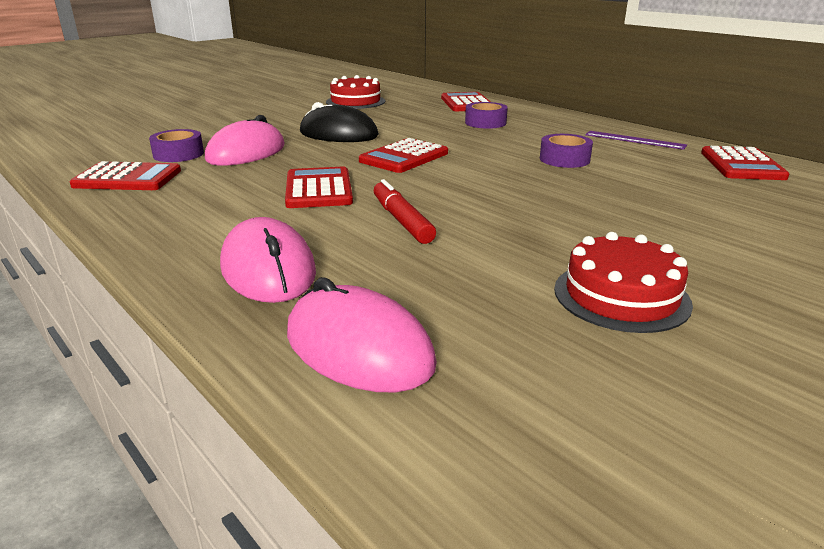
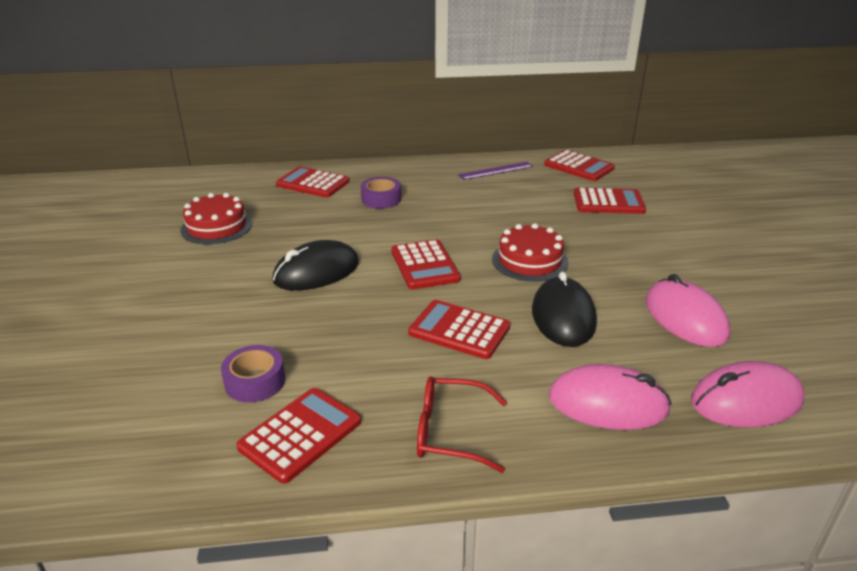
camera: 55 degrees left, 5 degrees up
(165, 218) = (449, 432): none -> red glasses
(246, 153) = (307, 338): pink mouse -> pink mouse (685, 318)
(402, 220) = (563, 316): red marker -> black mouse
(564, 159) = (506, 210): purple tape -> none
(621, 296) = (729, 290): red cake -> red cake (529, 261)
(692, 193) = (608, 202): none -> red calculator

